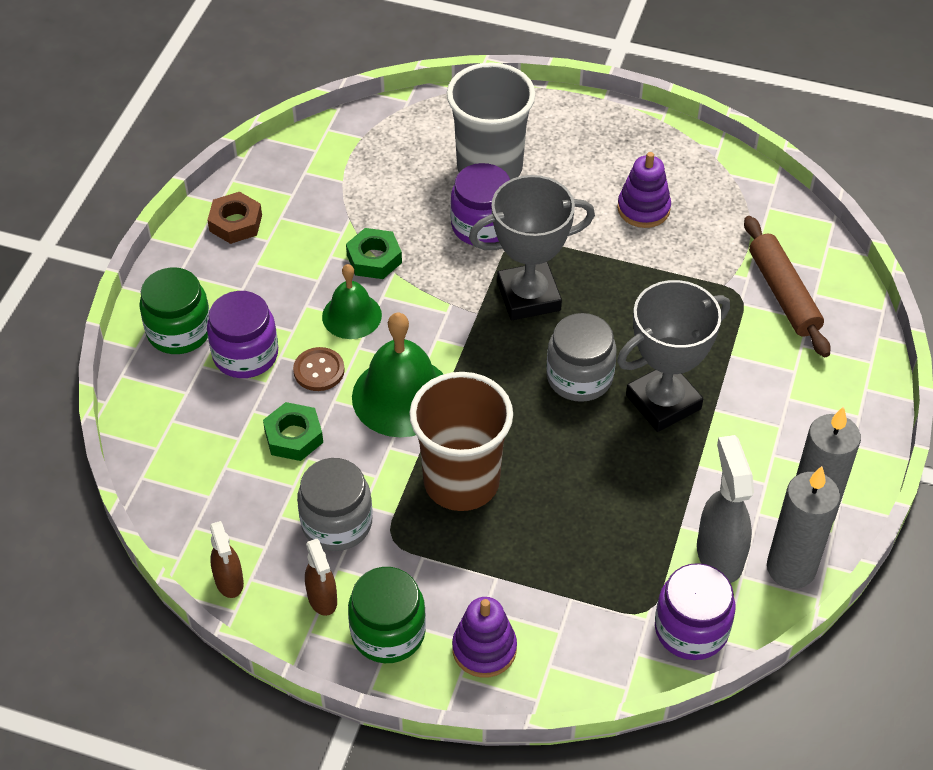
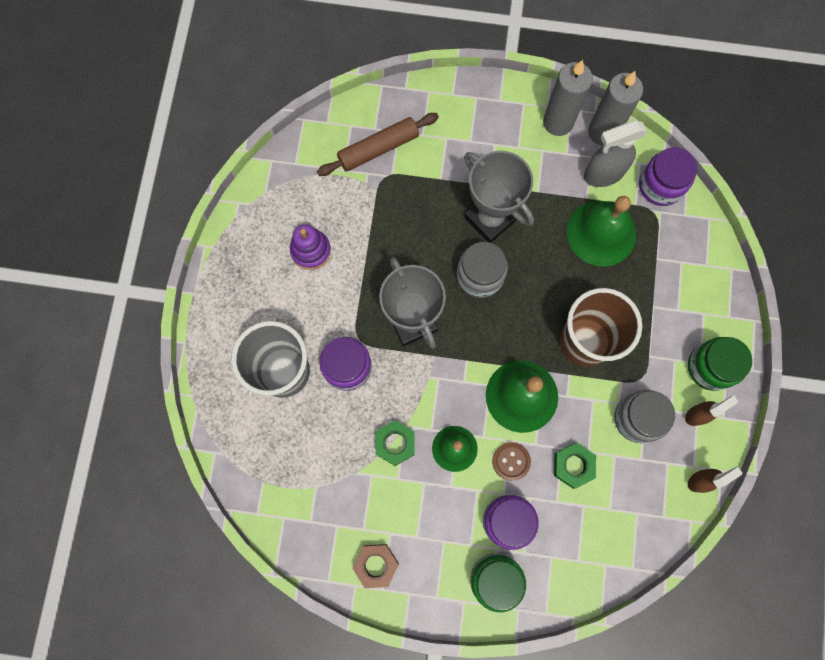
camera: 100 degrees left, 25 degrees up
(484, 649) = (706, 305): purple stacking toy -> none
(622, 533) = (601, 233): none -> green bell

